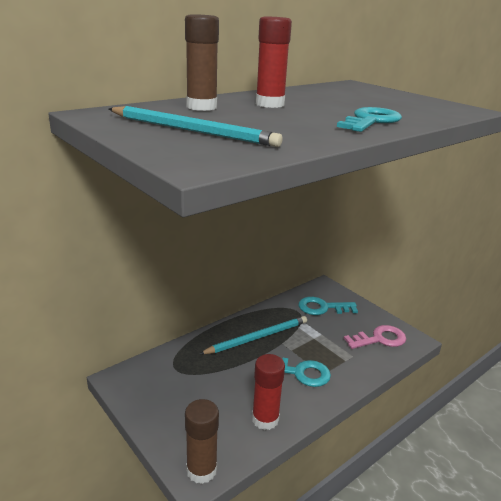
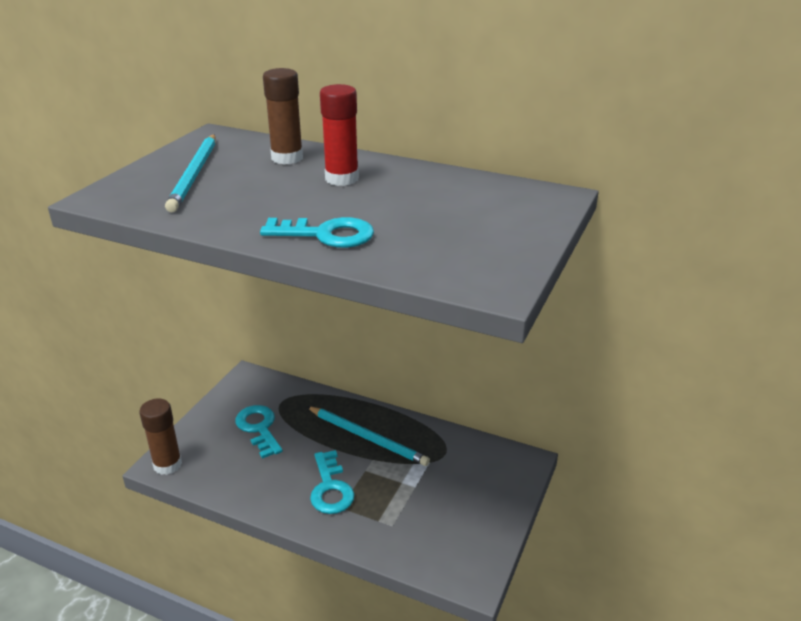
camera: 65 degrees right, 5 degrees up
(265, 419) = (246, 483): red glue stick -> none
(322, 308) = (471, 473): turquoise key -> turquoise key (259, 428)
(379, 339) = (446, 543): pink key -> none

